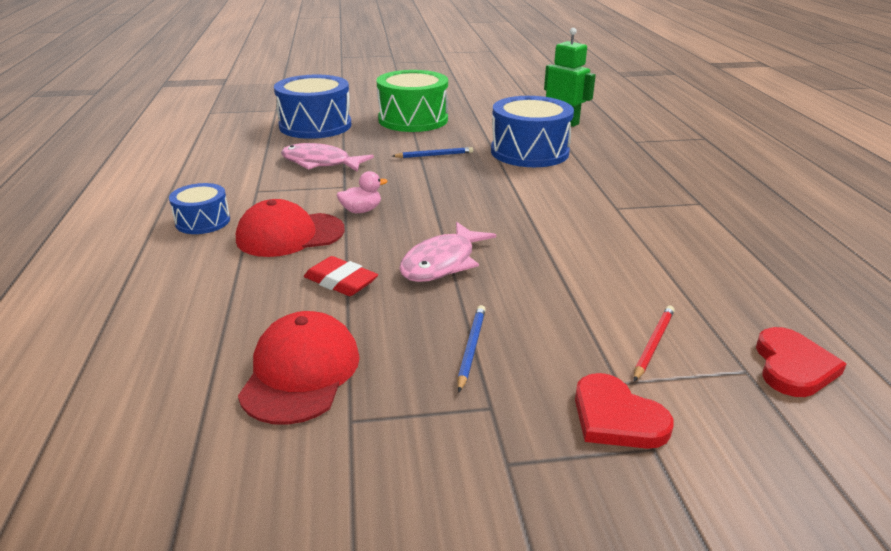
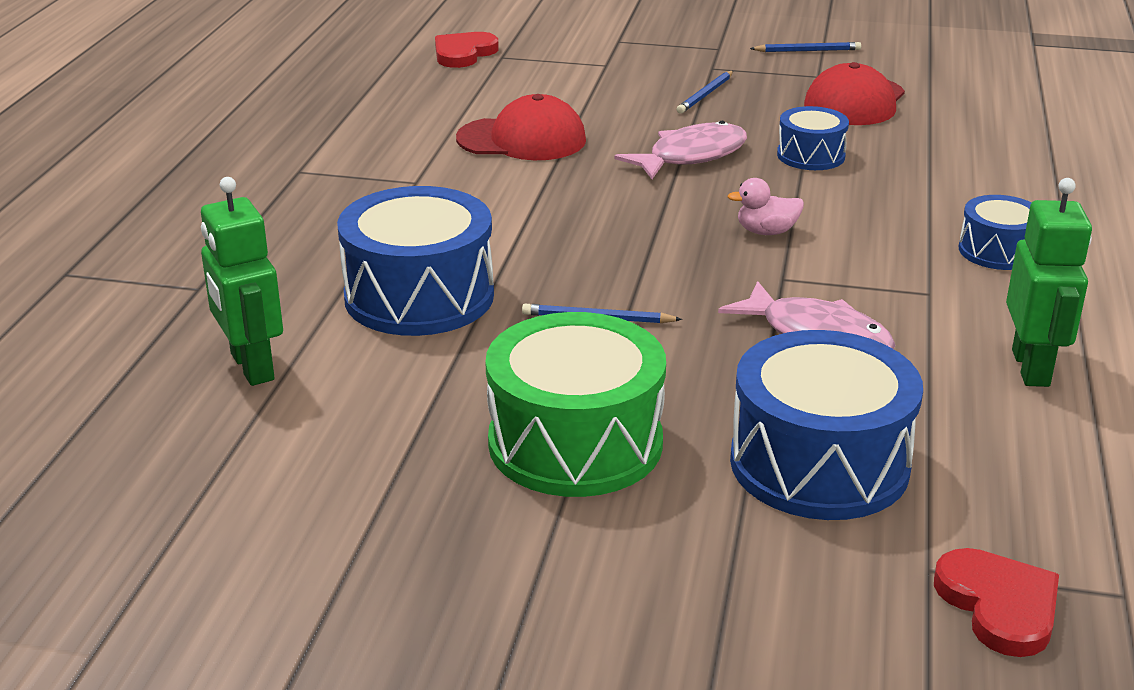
camera: 160 degrees left, 0 degrees up
(211, 165) = (1031, 368): none -> green robot
(290, 235) = (869, 213): red cap -> red cap (522, 139)
(341, 281) = (810, 155): red eraser -> blue drum
(375, 490) = (807, 50): none -> blue pencil
(616, 417) = (627, 52): red heart -> red heart (999, 605)
(653, 344) = (551, 76): red pencil -> none

